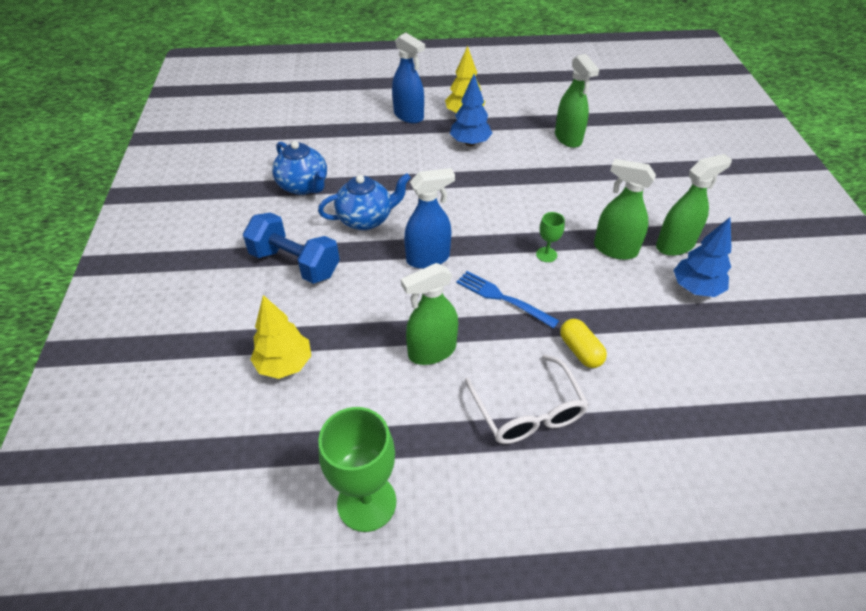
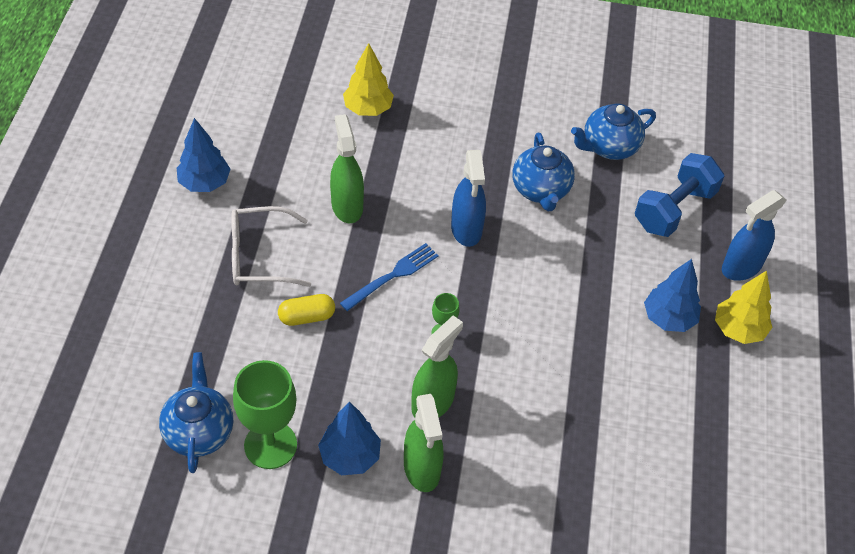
camera: 100 degrees right, 5 degrees up
(295, 264) = (488, 127): blue dumbbell -> blue dumbbell (674, 209)
(366, 502) = (225, 140): green goblet -> green goblet (270, 445)
(444, 503) = (204, 183): none -> blue tree
(568, 138) = (662, 436): green spray bottle -> none
(750, 401) = (199, 431): none -> blue teapot

